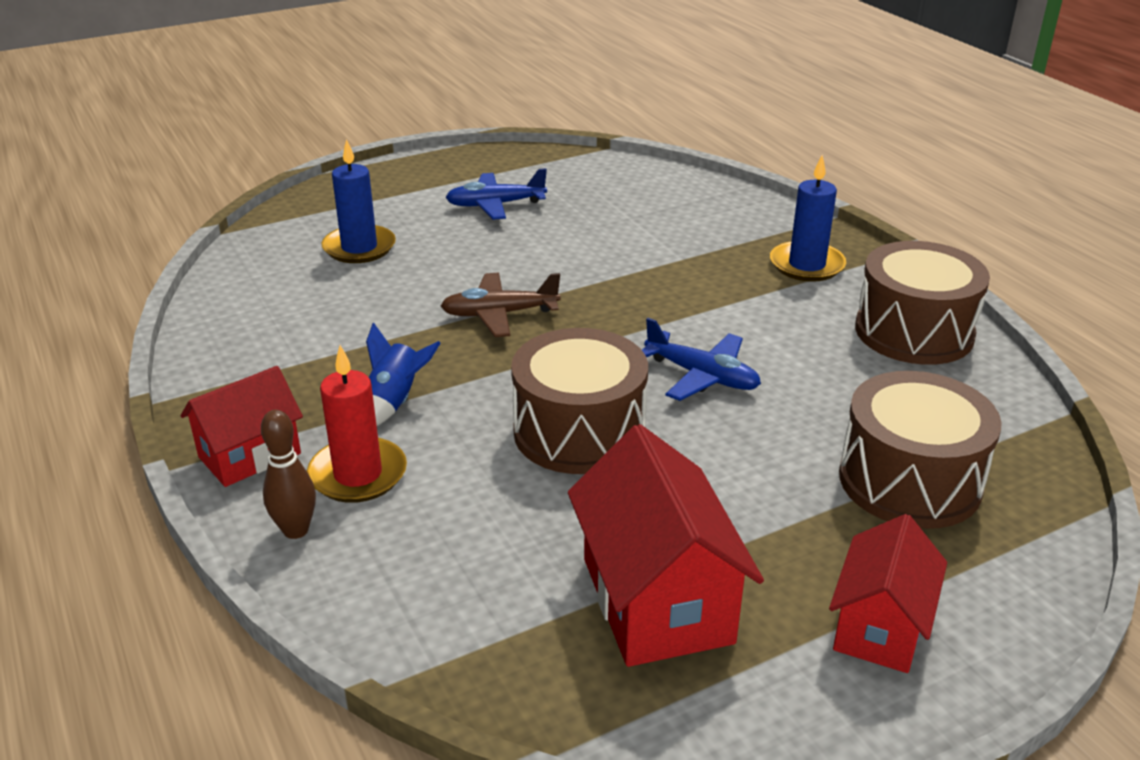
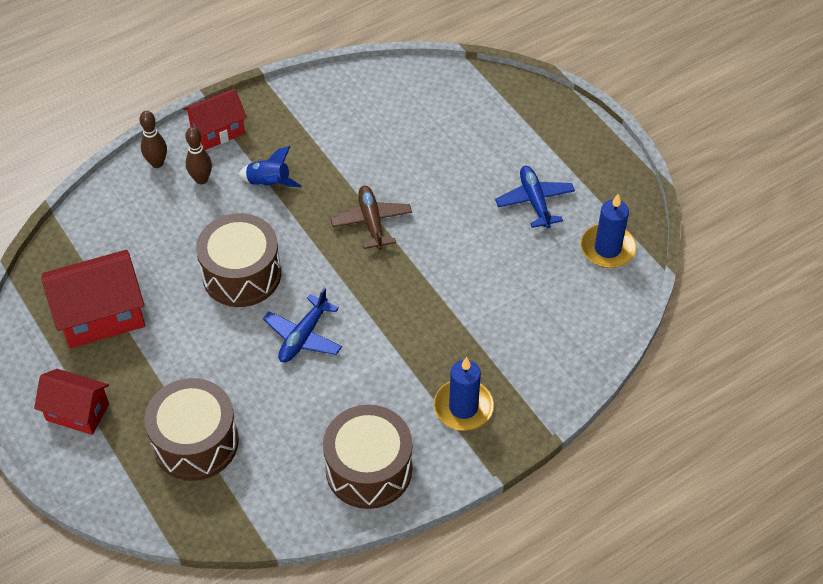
camera: 85 degrees right, 20 degrees up
(249, 455) = (217, 131): red house -> red house turned 75 degrees counterclockwise
(358, 474) = (201, 179): red candle -> brown bowling pin
(359, 248) = (454, 133): blue candle -> blue candle (607, 248)

